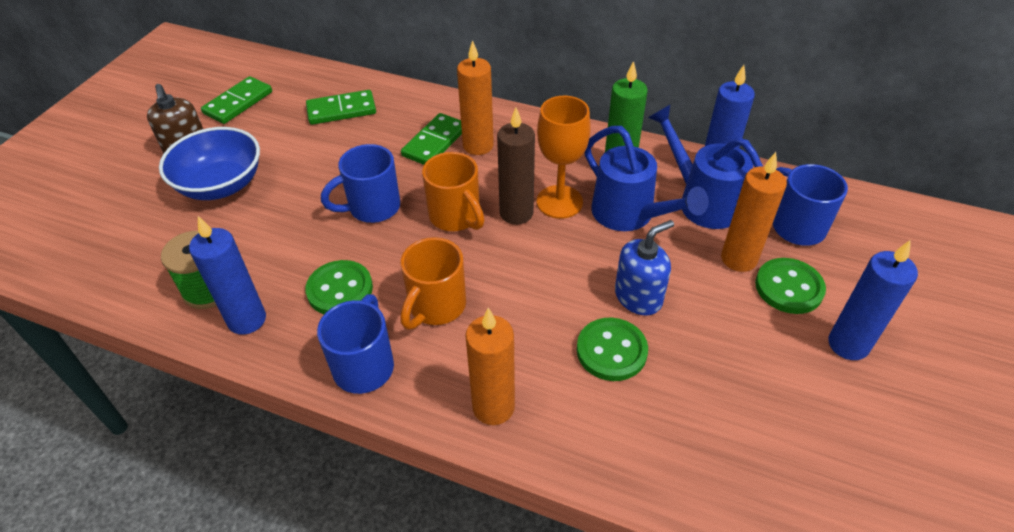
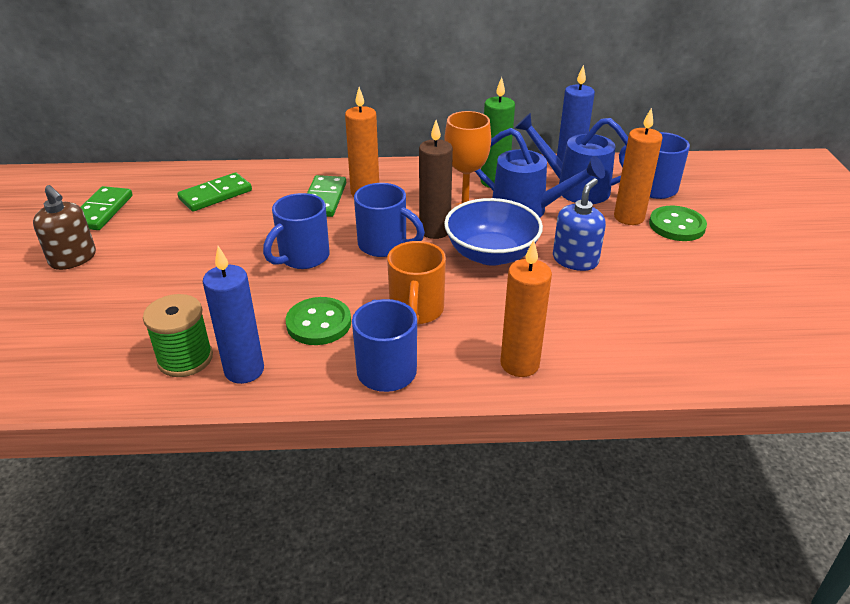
camera: 25 degrees left, 10 degrees down
(221, 185) = (134, 277): blue bowl -> blue bowl (491, 254)
(456, 217) = (384, 245): orange mug -> blue mug
(611, 351) = (582, 299): green button -> none
(848, 344) = (742, 248): blue candle -> none

